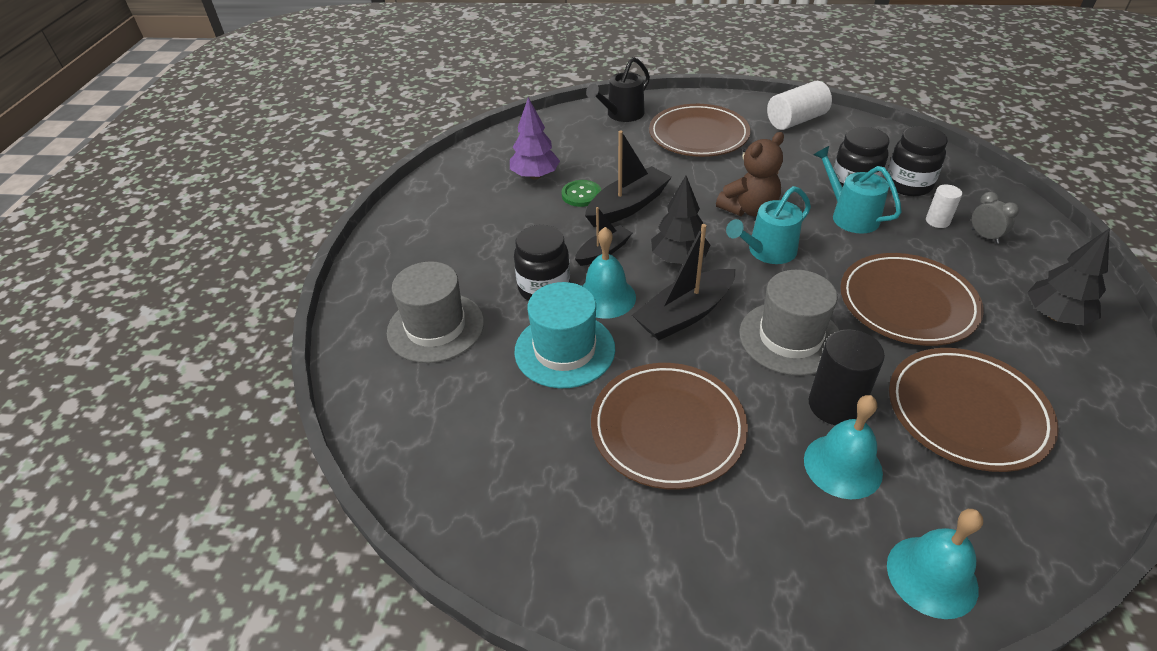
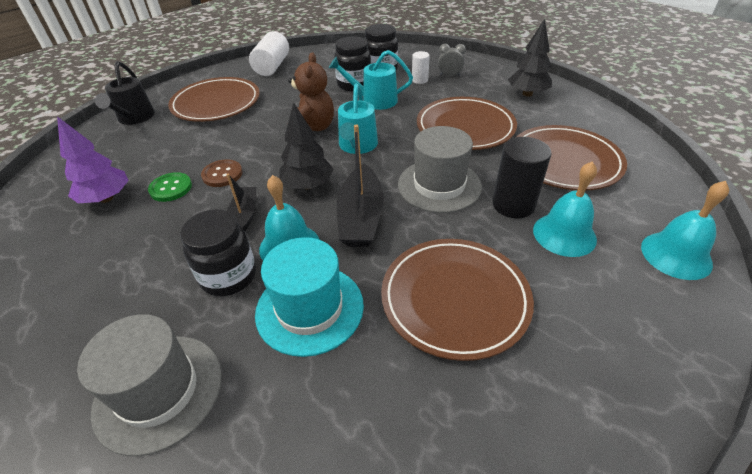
camera: 50 degrees left, 0 degrees up
(627, 206) = (222, 174): black boat -> brown button

